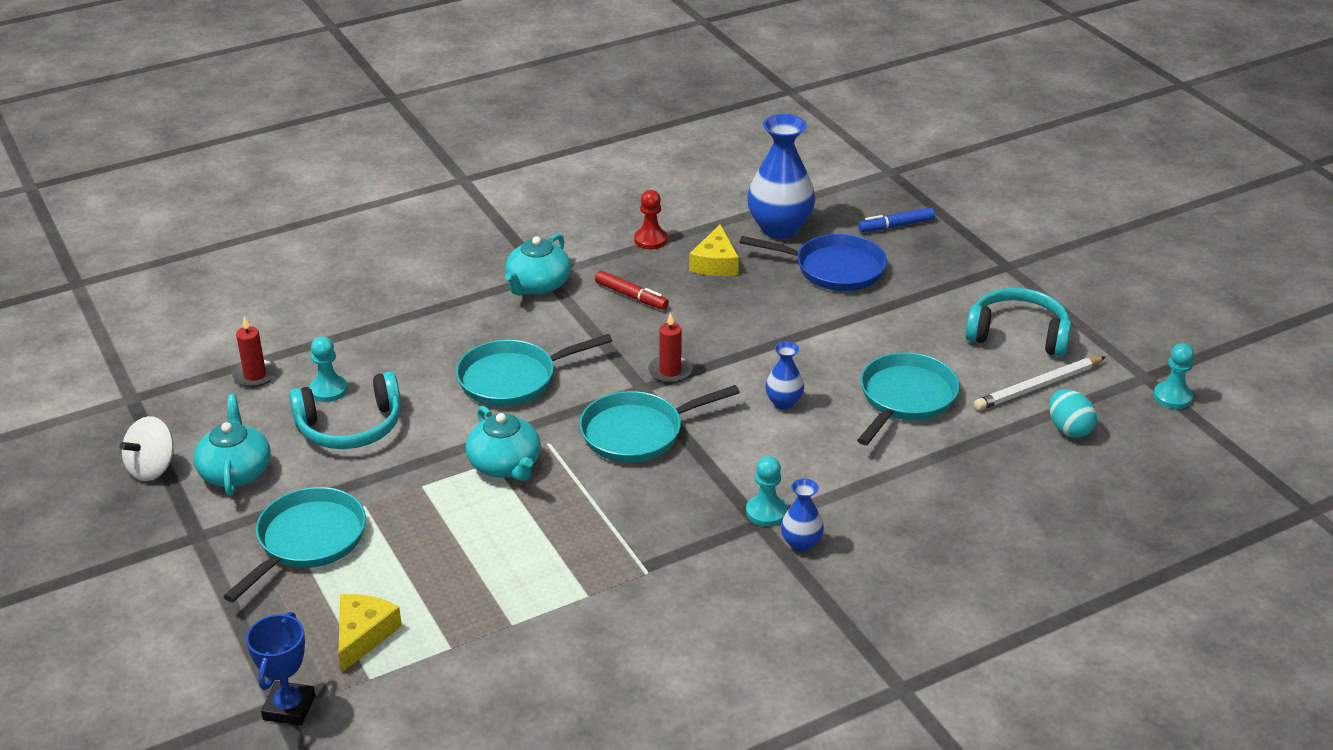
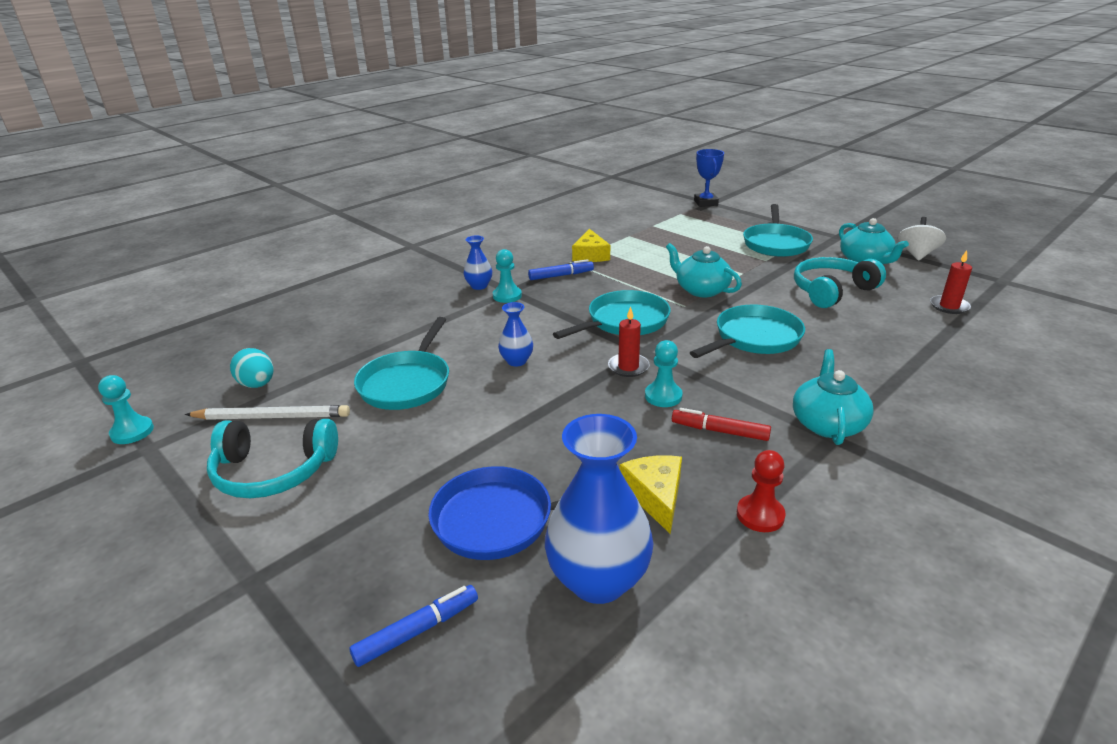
camera: 165 degrees right, 5 degrees down
(328, 390) = (881, 307): turquoise pawn -> turquoise pawn (663, 396)
(363, 635) = (700, 222): yellow cheese -> yellow cheese (590, 255)
(675, 539) = (561, 275): none -> blue marker
(1038, 386) = (272, 417): white pencil -> white pencil turned 45 degrees clockwise

